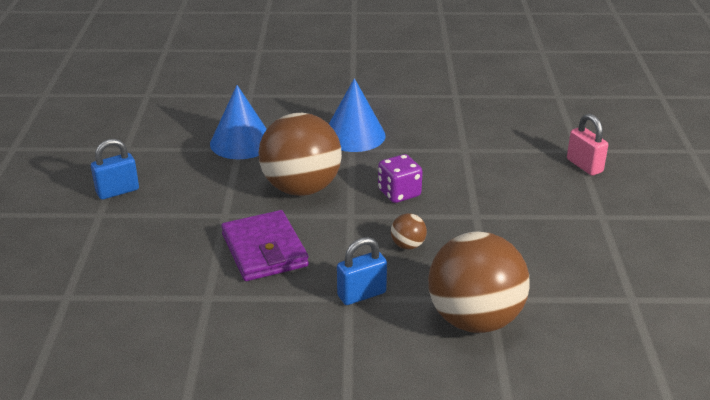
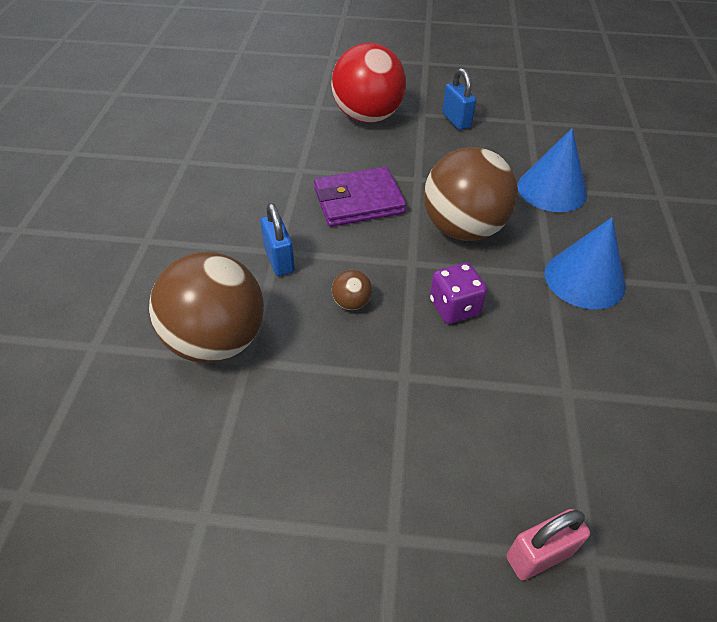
camera: 95 degrees right, 15 degrees up
(100, 253) = (367, 117): none -> red ball

